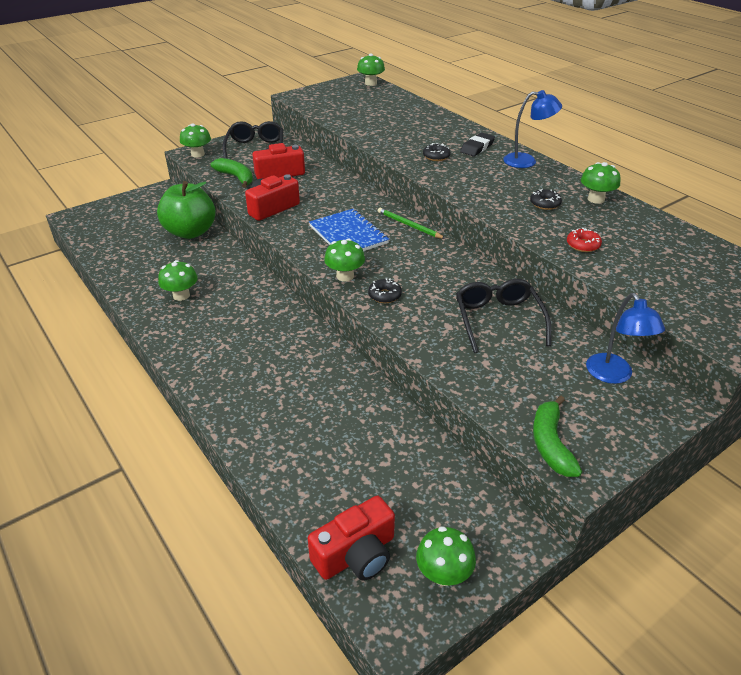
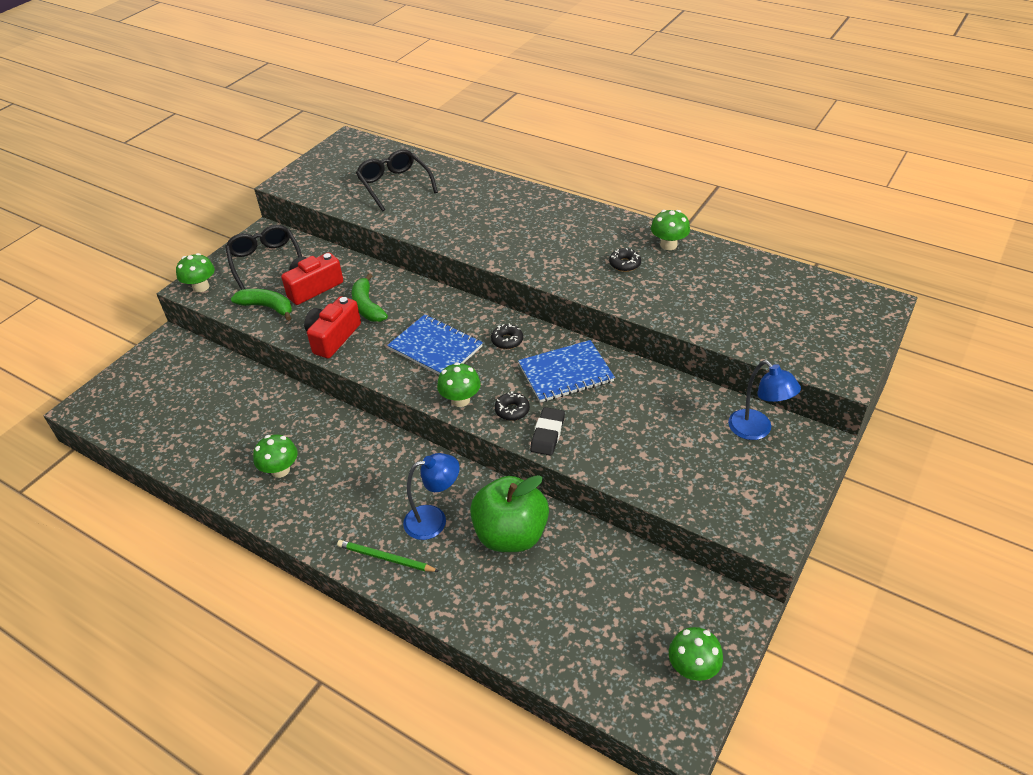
camera: 20 degrees left, 5 degrees up
(190, 232) = (240, 387): green apple -> green apple (510, 535)
(356, 554) = (612, 680): red camera -> none
(370, 83) = (361, 143): green mushroom -> none
(409, 225) = (491, 318): green pencil -> green pencil (386, 558)
(436, 156) = (488, 231): black donut -> black donut (507, 340)
(450, 280) = (565, 373): none -> blue notebook
(477, 147) = (524, 208): black eraser -> black eraser (547, 434)
(498, 320) = (632, 404): black glasses -> black glasses (395, 185)
(527, 161) = (582, 213): blue lamp -> blue lamp (434, 520)
(550, 444) = (736, 518): green banana -> green banana (367, 306)
(583, 245) = (682, 304): red donut -> none

